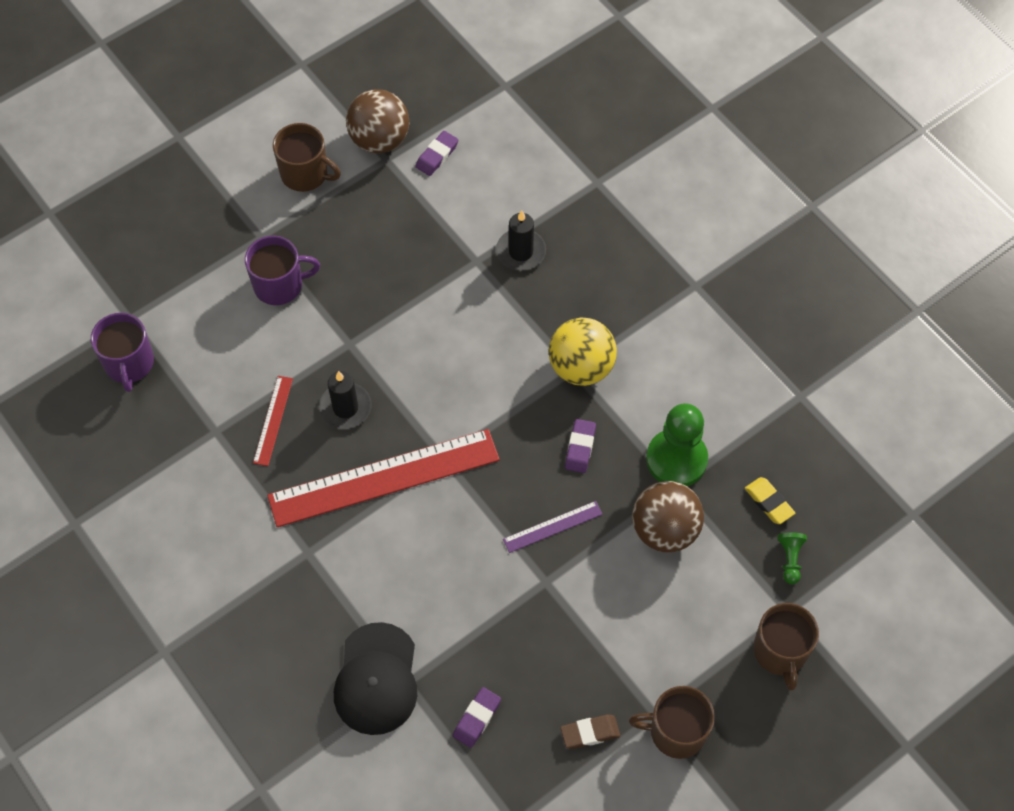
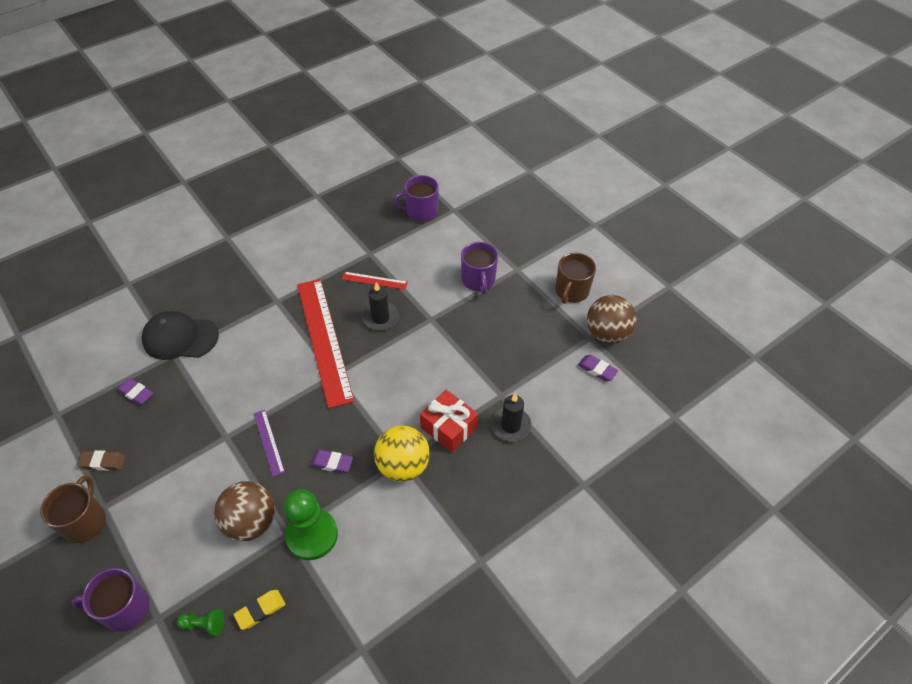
camera: 90 degrees right, 10 degrees down
(525, 319) = (448, 427): none -> red gift
(590, 733) = (103, 462): brown eraser -> brown eraser turned 75 degrees counterclockwise
(780, 651) = (124, 608): brown mug -> purple mug

